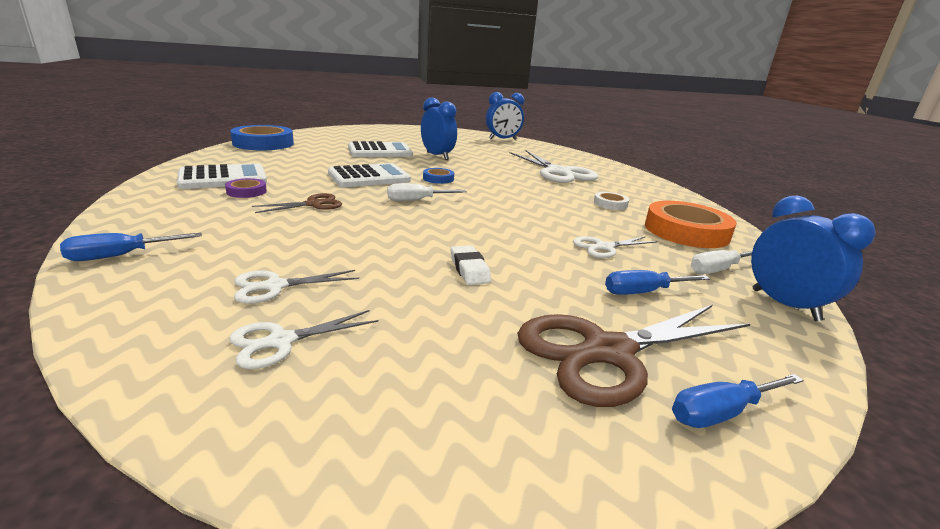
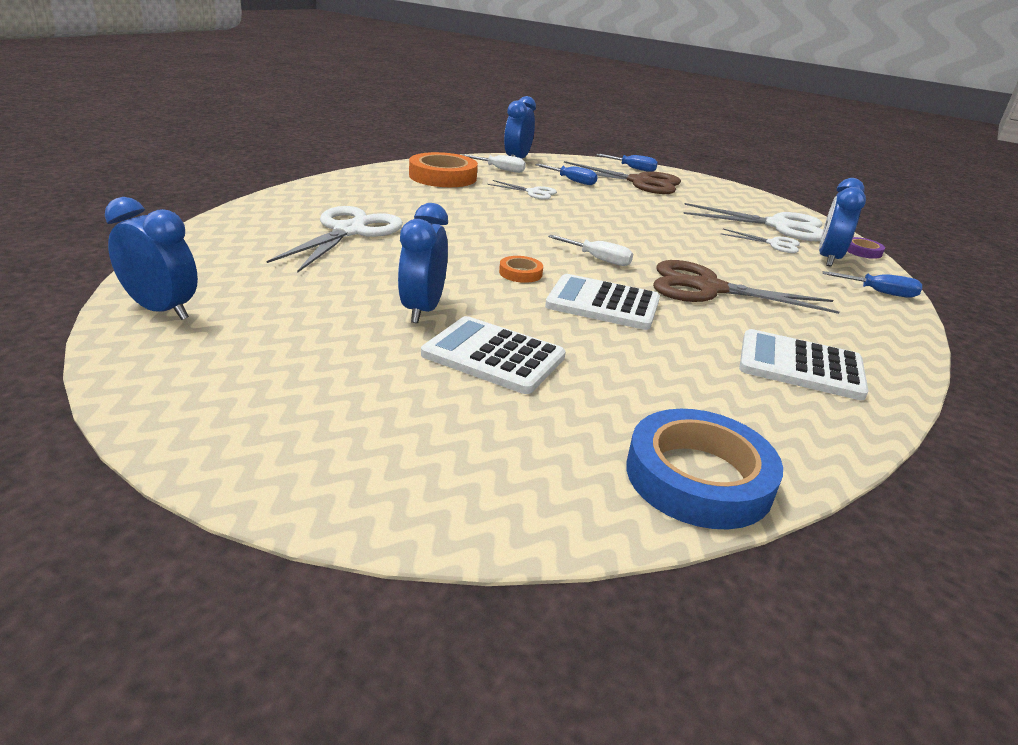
camera: 135 degrees left, 5 degrees up
(184, 290) = (828, 259): none -> blue clock
(246, 191) = (773, 329): purple tape -> purple tape (862, 251)
(281, 341) = (778, 226): white scissors -> white scissors, size x1.94
(313, 204) = (708, 288): brown scissors -> brown scissors, size x1.94
(438, 179) = (520, 273): blue tape -> orange tape
(469, 269) = (647, 214): white eraser -> none
(610, 204) = (426, 199): white tape -> none

